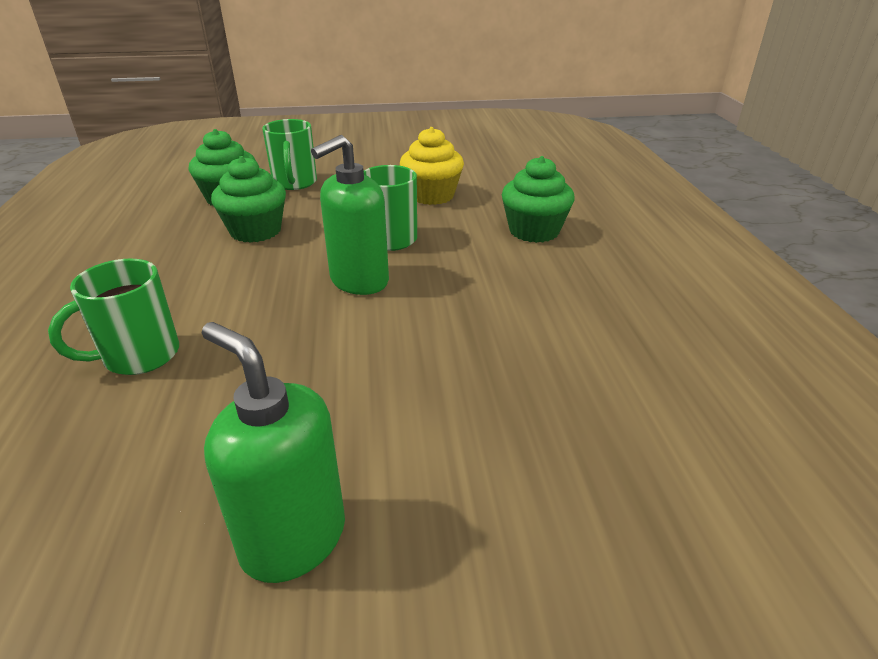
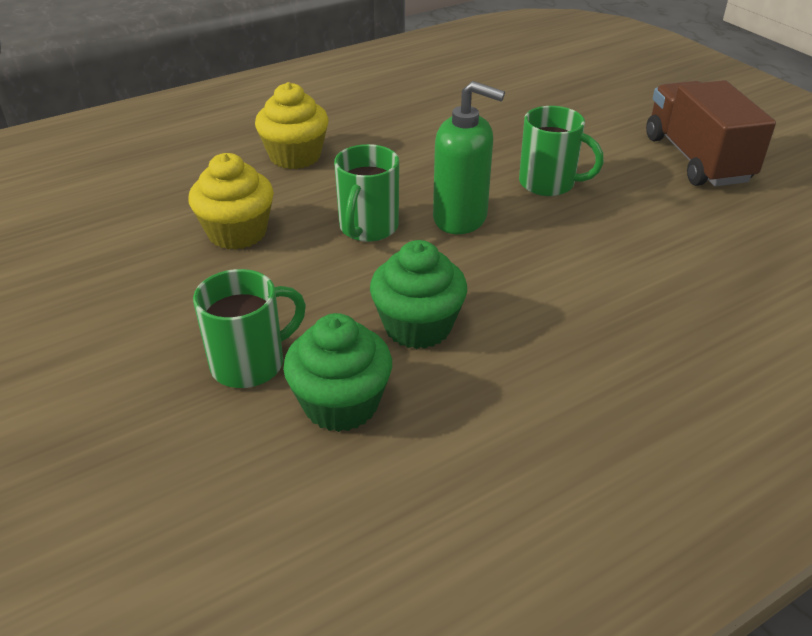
camera: 115 degrees left, 5 degrees up
(139, 356) = (665, 282): green mug -> green mug (548, 184)
(293, 538) = (696, 159): green soap dispenser -> brown truck
(534, 231) = (295, 156): green cupcake -> yellow cupcake

